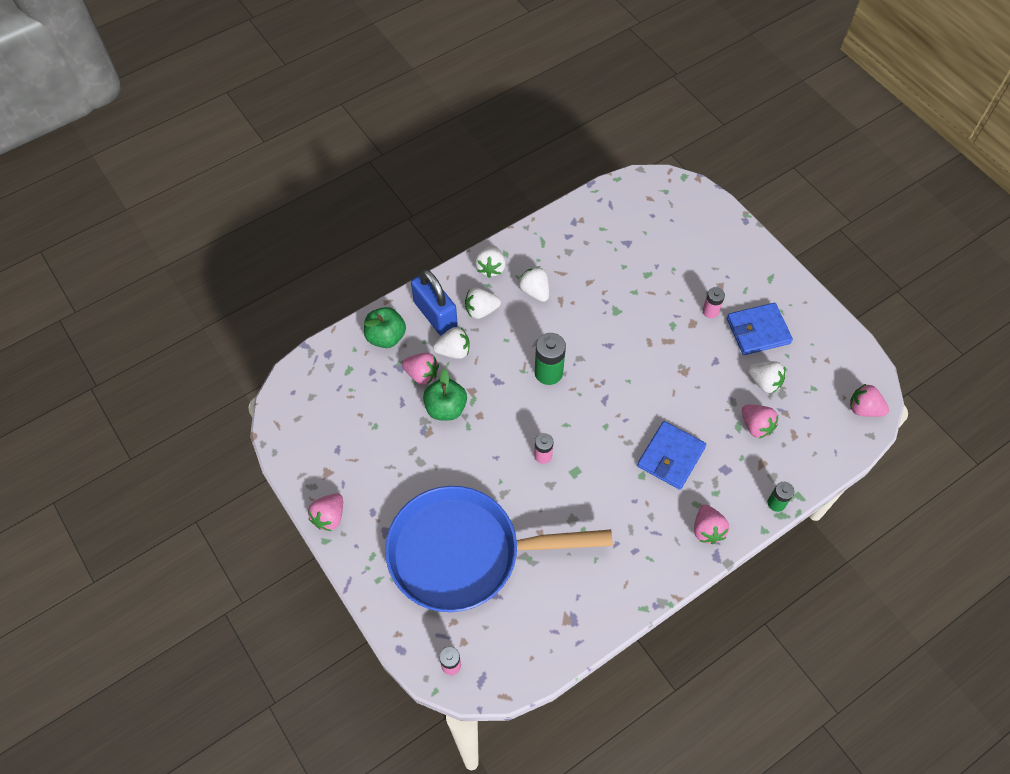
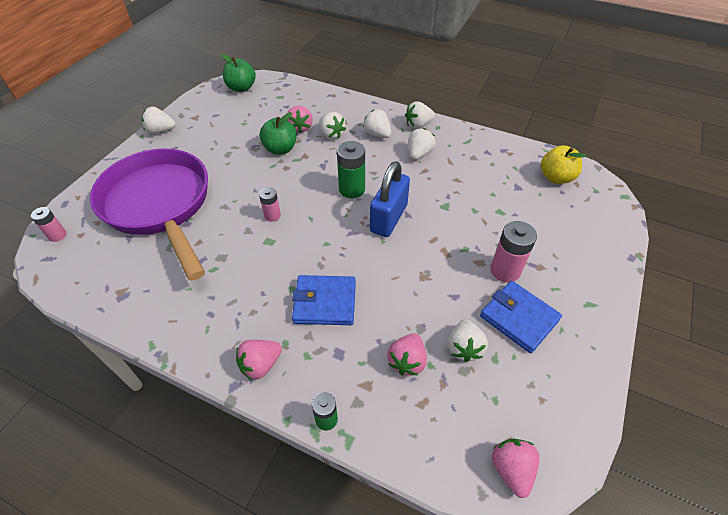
camera: 60 degrees right, 10 degrees down
(329, 517) = (160, 131): pink strawberry -> white strawberry
(386, 337) = (318, 101): green apple -> green apple (241, 88)
(435, 315) = (354, 115): blue padlock -> blue padlock (388, 218)
(464, 553) = (160, 205): blue pan -> purple pan
(633, 207) = (556, 177): none -> yellow apple
(710, 311) = (505, 270): pink battery -> pink battery, size x1.67

